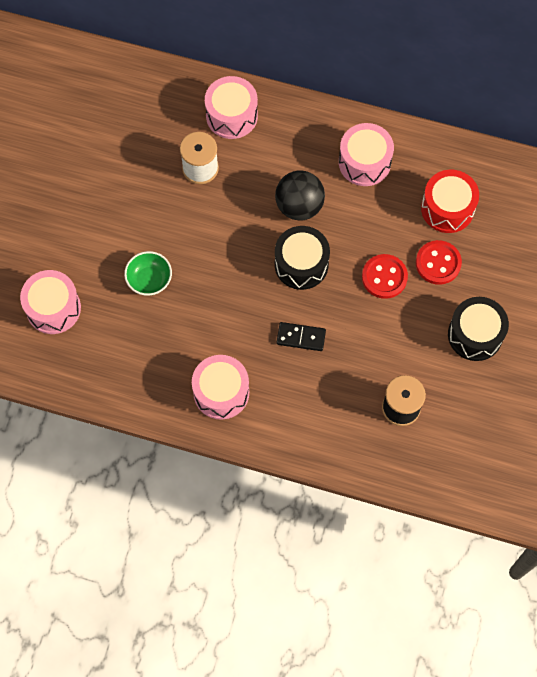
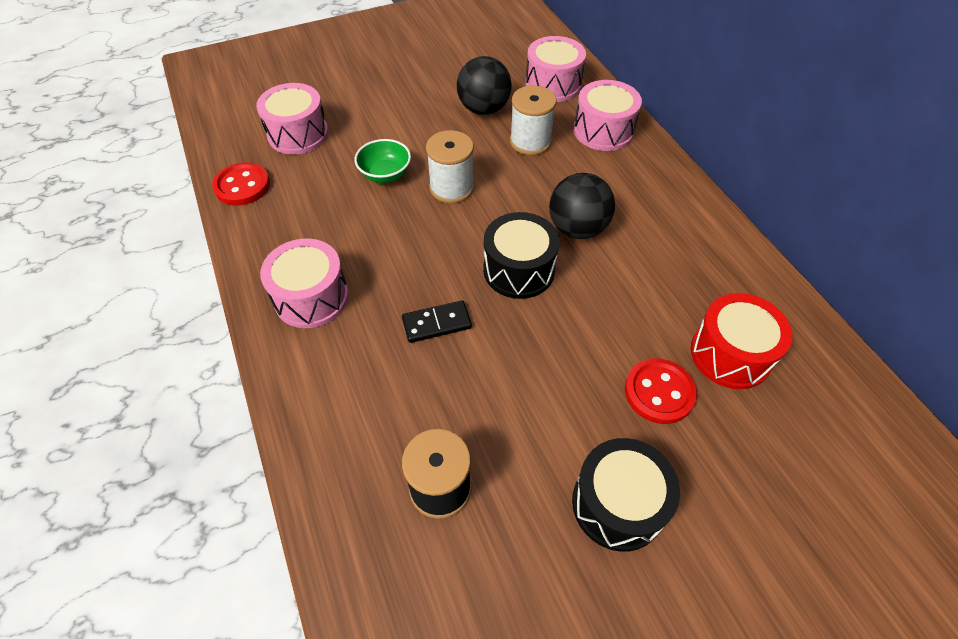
camera: 50 degrees right, 15 degrees down
(139, 170) = (483, 109): none -> black ball
(199, 249) = (451, 188): none -> white spool
(301, 337) = (437, 323): black domino -> black domino turned 75 degrees counterclockwise
(364, 162) = (684, 247): pink drum -> pink drum (553, 84)
(384, 277) = (584, 351): red button -> red button (242, 186)

